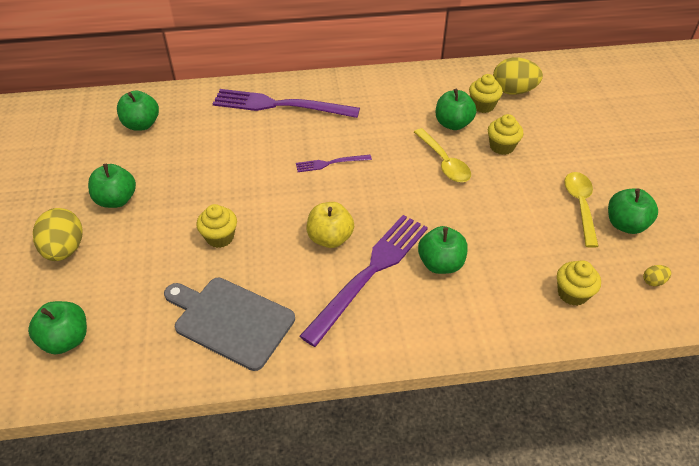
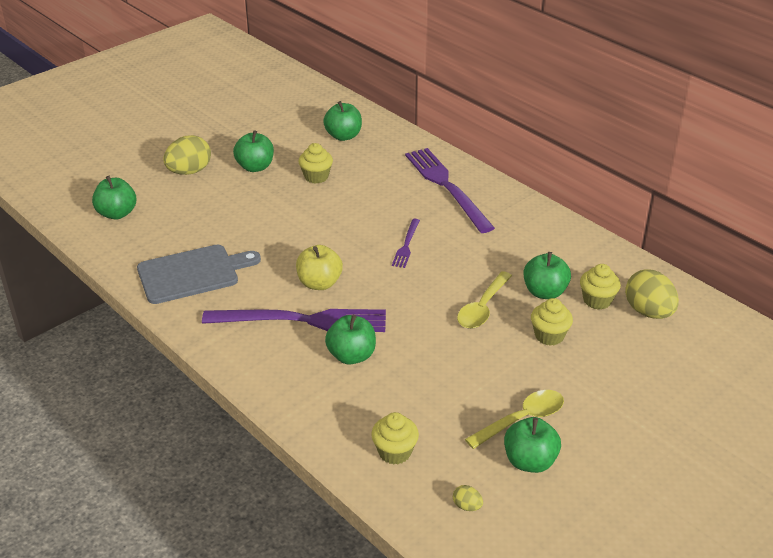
camera: 55 degrees right, 10 degrees down
(220, 237) = (266, 230): yellow cupcake -> yellow cupcake (316, 177)
(230, 320) = (192, 273): grey cutting board -> grey cutting board turned 75 degrees clockwise
(330, 163) = (406, 245): purple fork -> purple fork turned 120 degrees counterclockwise

